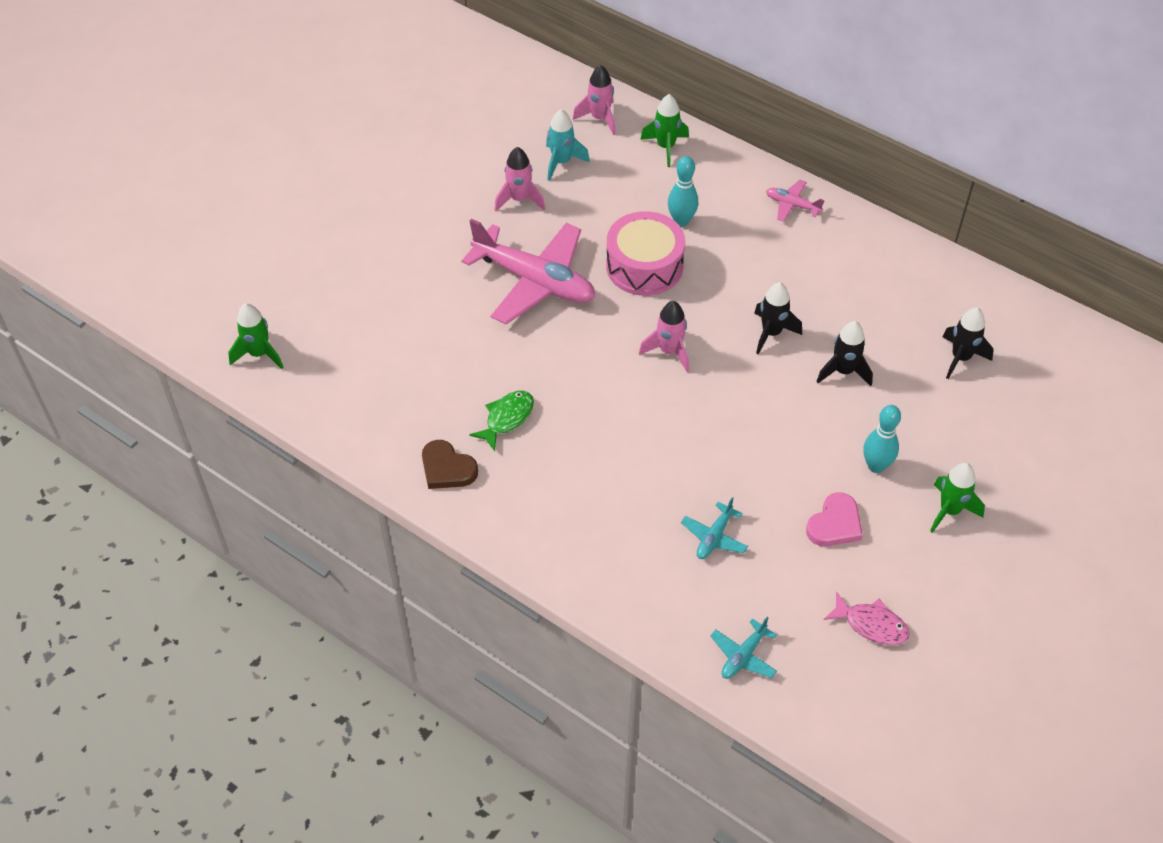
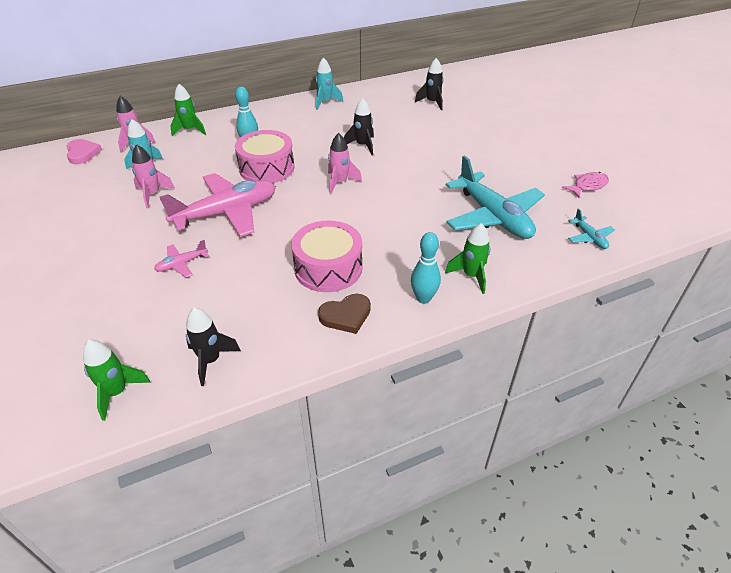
camera: 60 degrees left, 10 degrees down
(507, 418) = (328, 268): green fish -> pink drum
(714, 537) = (493, 216): turquoise plane -> turquoise plane, size x2.28
(792, 205) = (283, 110): pink plane -> pink plane (181, 264)
(835, 524) = (511, 173): pink heart -> pink heart (82, 153)
(843, 371) = (410, 134): black rocket -> black rocket (211, 360)
(851, 237) = (325, 102): none -> turquoise rocket
(876, 466) = (481, 147): turquoise bowling pin -> turquoise bowling pin (423, 298)
(949, 511) = (525, 138): green rocket -> green rocket (471, 276)

